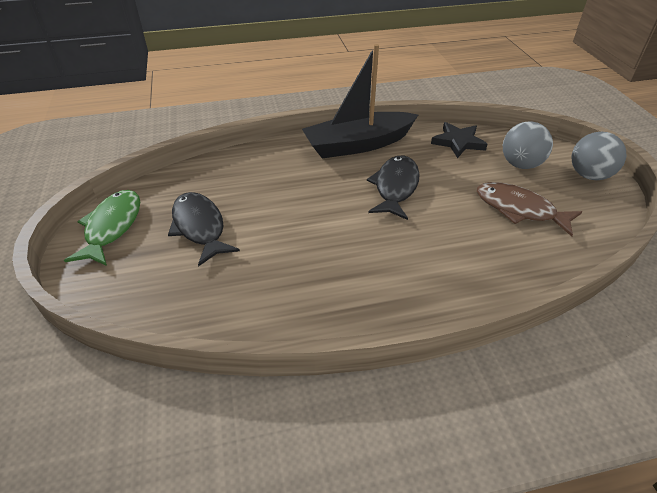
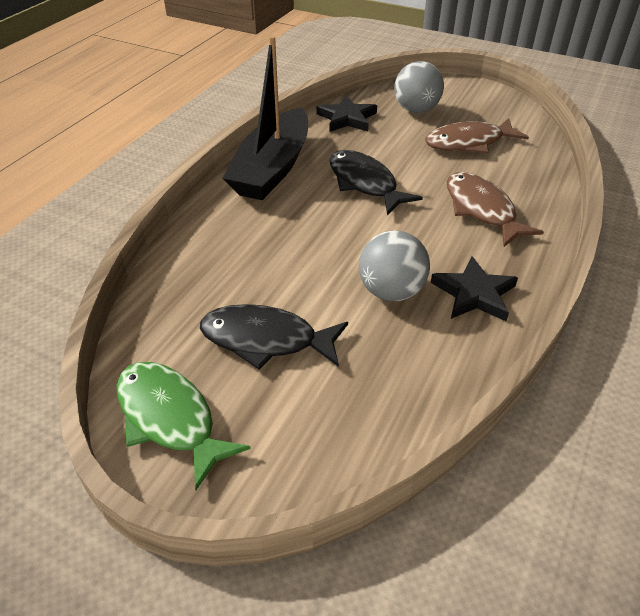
camera: 50 degrees left, 0 degrees up
(337, 297) = (474, 294): none -> black star
(442, 256) = (481, 210): none -> brown fish
(589, 175) = (466, 92): grey ball -> grey ball (391, 291)

